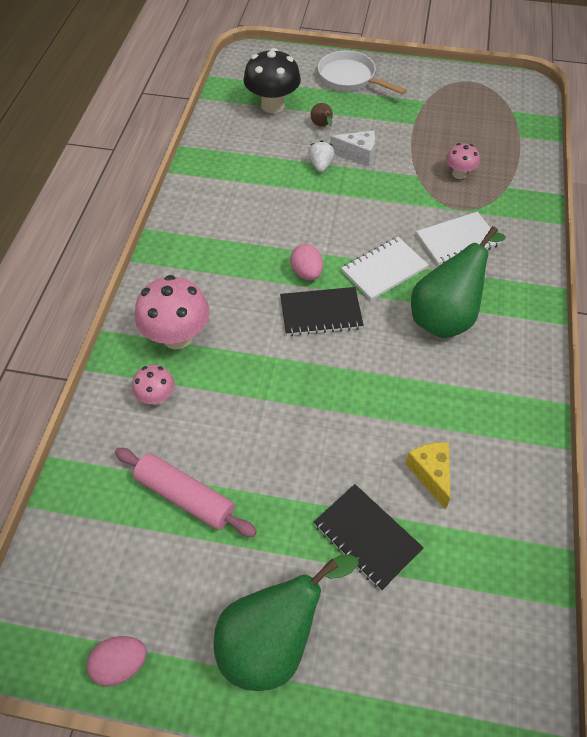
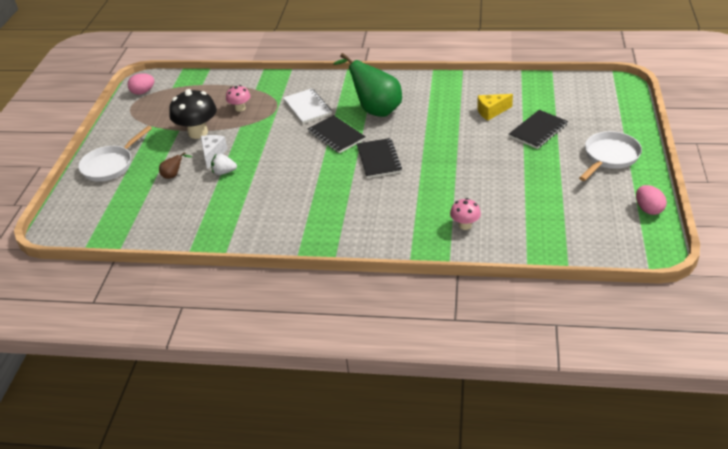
camera: 90 degrees left, 15 degrees down
(177, 336) = (409, 224): pink mushroom -> none
(185, 496) = (536, 200): pink rolling pin -> none
(272, 105) = (139, 206): black mushroom -> black mushroom (198, 133)
(273, 641) = (609, 157): green pear -> white pan
(306, 273) = (341, 169): pink egg -> pink egg (143, 92)
(384, 270) = (336, 135): white notebook -> black notebook

